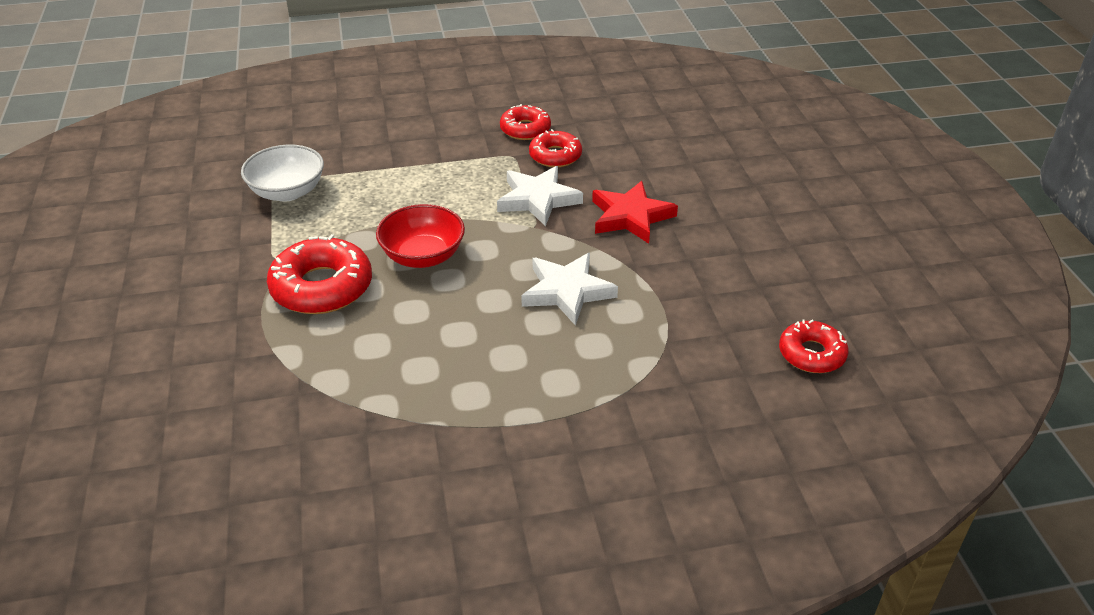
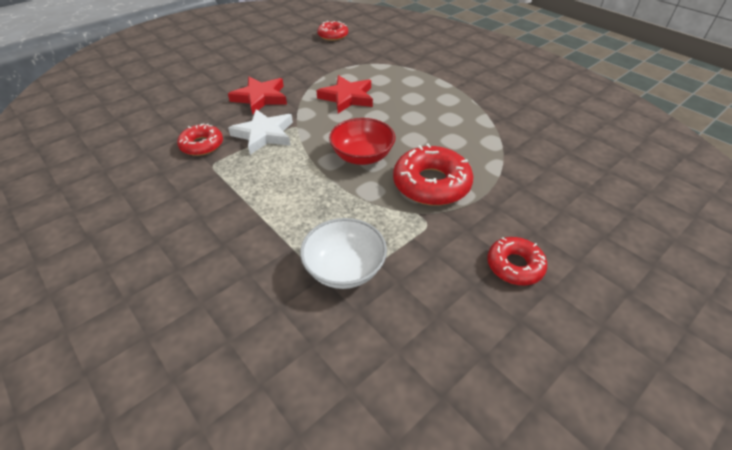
camera: 120 degrees left, 5 degrees up
(525, 129) = (166, 172): red donut -> red donut (514, 266)
(567, 291) = (347, 97): white star -> red star

